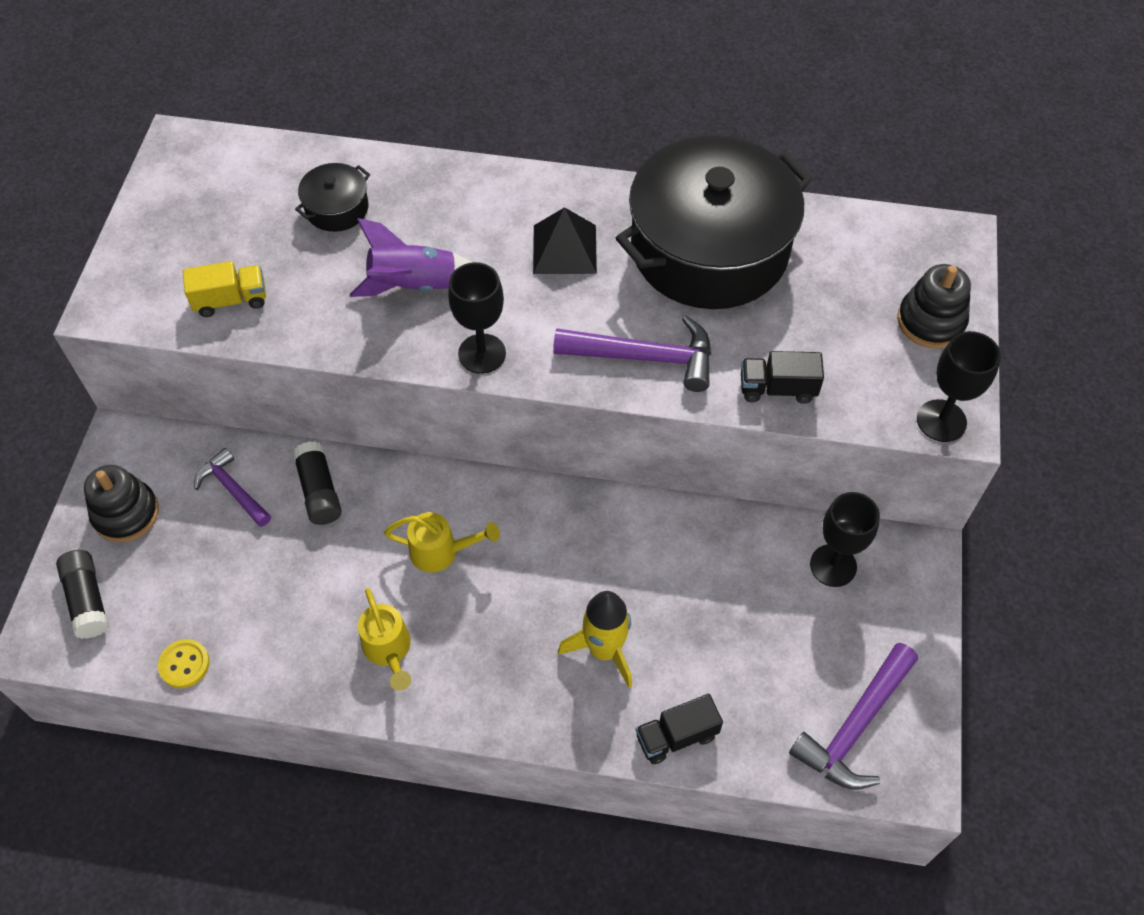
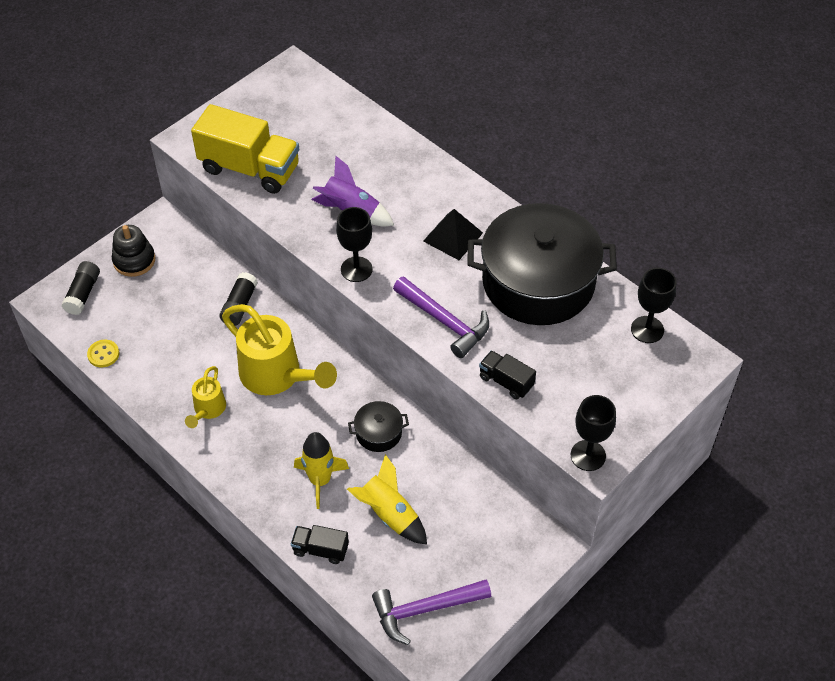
camera: 35 degrees right, 5 degrees down
(231, 300) = (249, 168): yellow truck -> yellow truck, size x2.04
(233, 490) = (196, 279): purple hammer -> none
(337, 208) = (346, 147): black pot -> black pot (378, 433)
(441, 551) = (276, 375): yellow watering can -> yellow watering can, size x1.93
(719, 638) = (389, 514): none -> yellow rocket
(833, 565) = (491, 517): black goblet -> black goblet (647, 329)
(930, 321) = (636, 397): black stacking toy -> none

